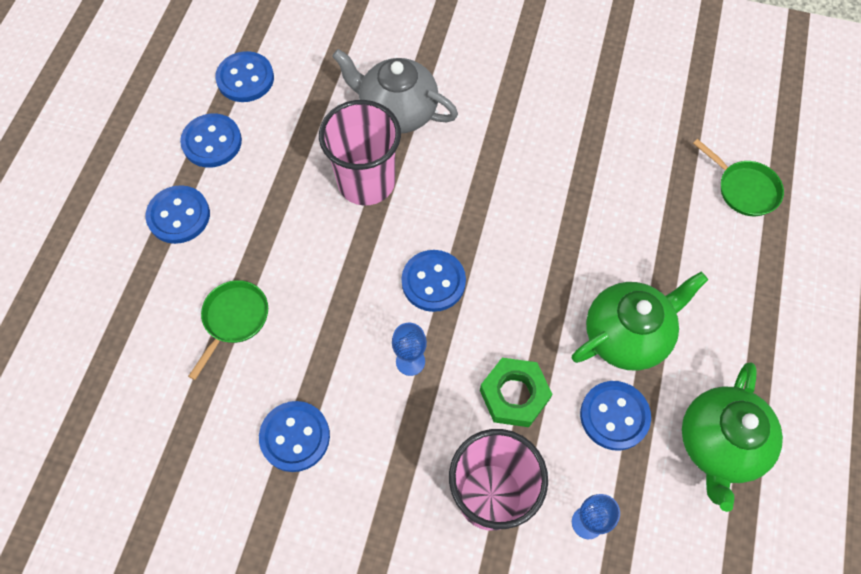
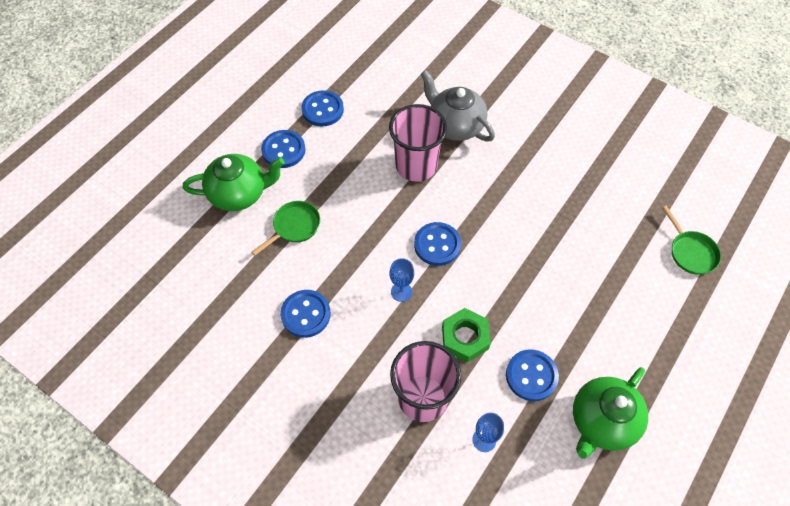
camera: 20 degrees right, 5 degrees down
(245, 78) = (360, 75): blue button -> none
(627, 335) = (562, 324): green teapot -> green teapot (239, 193)

